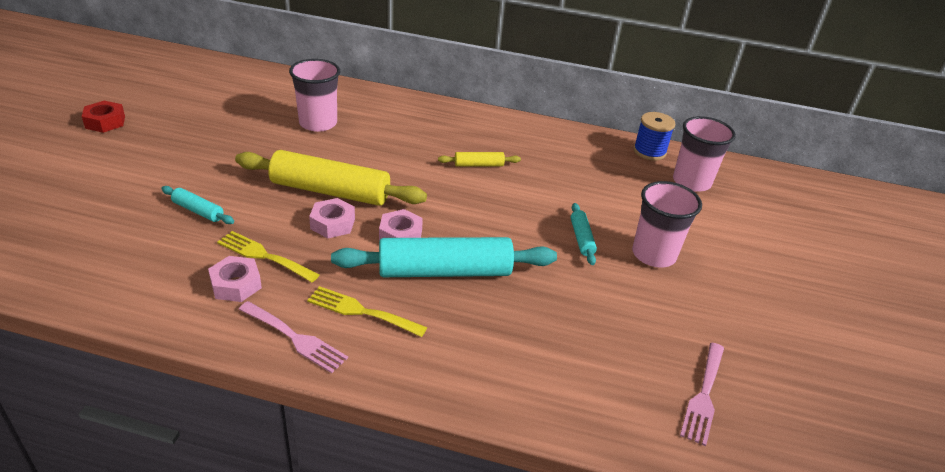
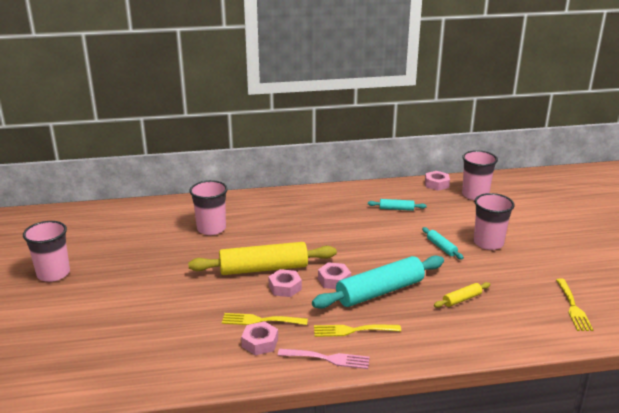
camera: 20 degrees left, 10 degrees down
(105, 122) = (53, 274): red nut -> pink cup
(198, 211) = (187, 309): turquoise rolling pin -> turquoise rolling pin (396, 209)
(479, 165) = (342, 223): yellow rolling pin -> yellow rolling pin (461, 299)
(649, 151) = (436, 184): blue spool -> pink nut
(704, 396) = (573, 307): pink fork -> yellow fork

